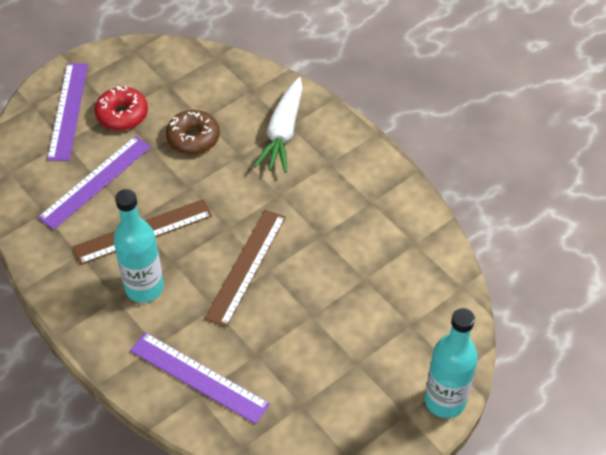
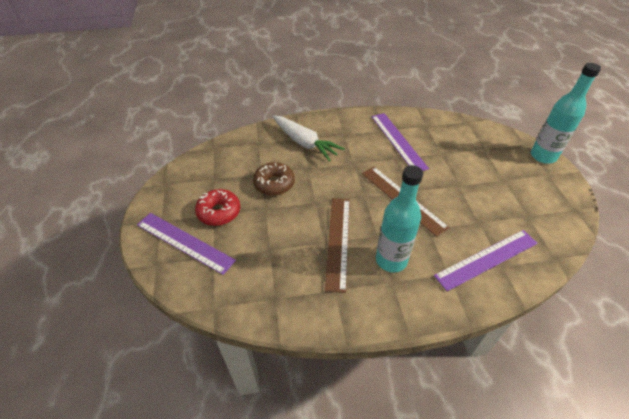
camera: 60 degrees left, 5 degrees down
(95, 181) = (270, 251): purple ruler -> purple ruler (398, 141)

